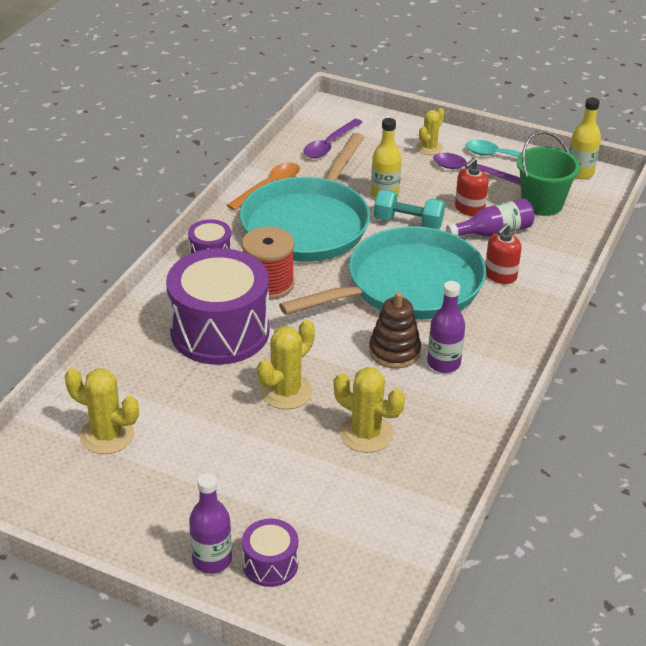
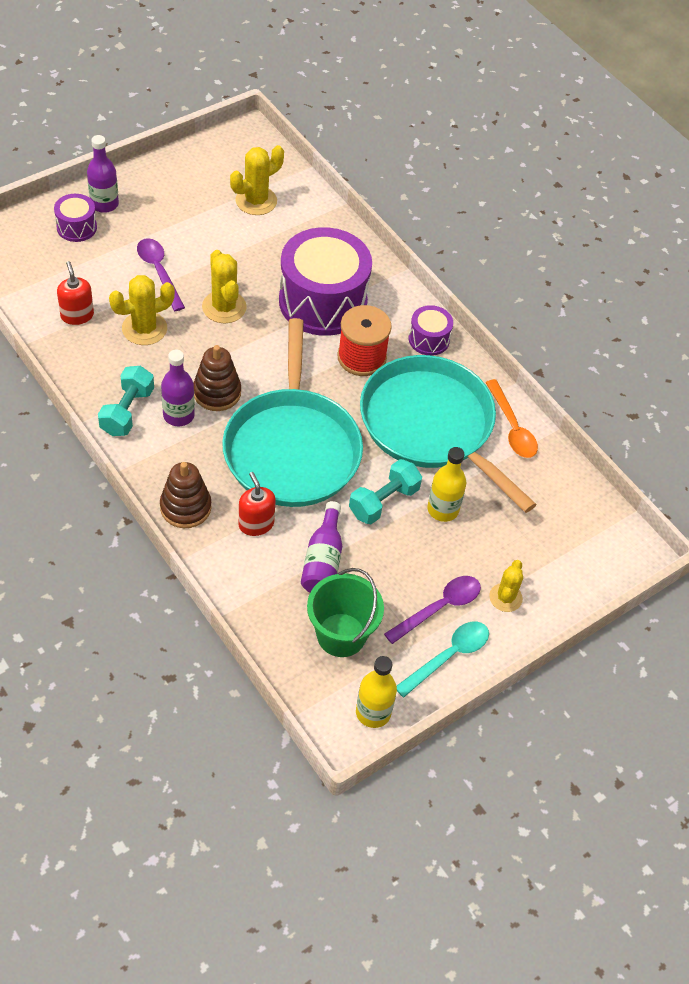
camera: 115 degrees right, 15 degrees up
(329, 145) = (561, 512): purple spoon -> purple spoon (159, 272)
(429, 148) = (505, 597): yellow cactus -> yellow cactus turned 45 degrees clockwise
(469, 209) = (374, 565): red soap dispenser -> red soap dispenser (77, 315)
(473, 397) = (127, 411): none -> turquoise dumbbell
(528, 318) = (185, 507): none -> brown stacking toy

